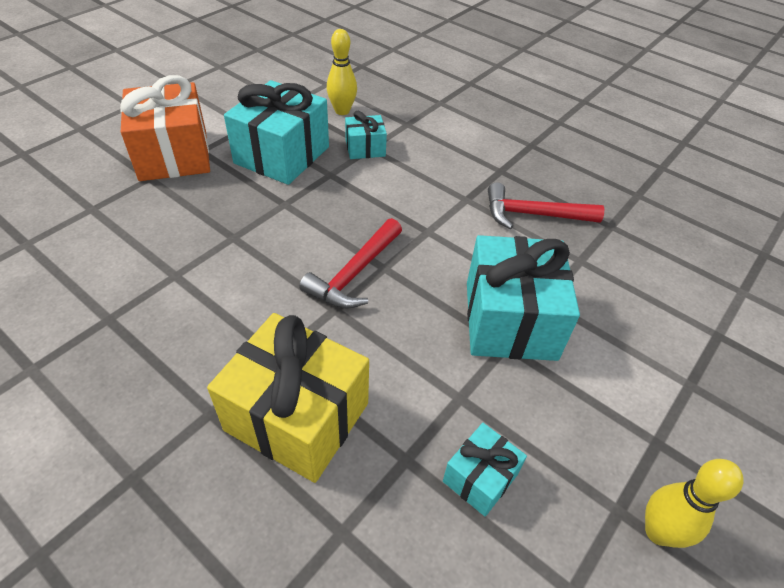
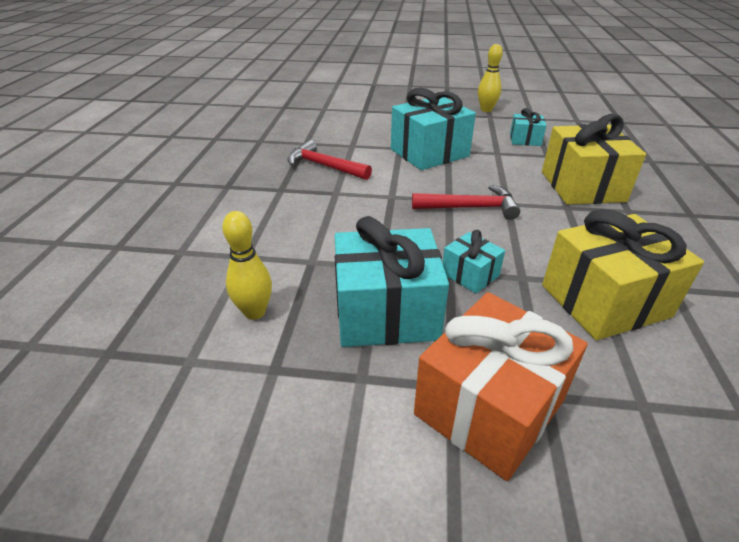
camera: 120 degrees left, 10 degrees down
(157, 262) = (604, 301): none -> yellow gift
(365, 148) = (316, 264): turquoise gift -> turquoise gift (470, 274)
(533, 215) = (324, 166): red hammer -> red hammer turned 150 degrees clockwise

